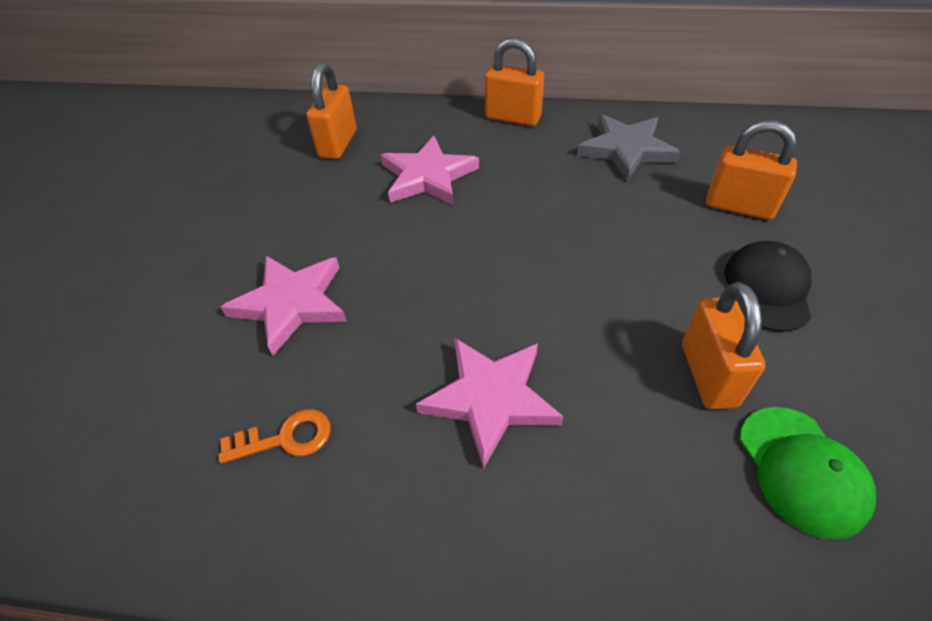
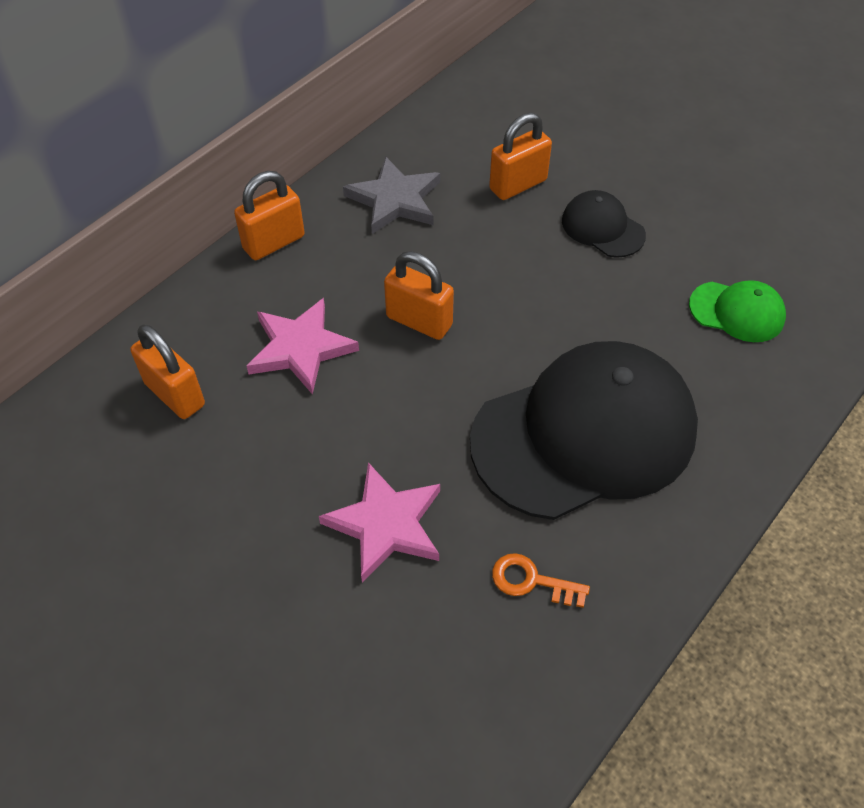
camera: 60 degrees left, 5 degrees up
(285, 438) = (532, 581): orange key -> orange key turned 90 degrees counterclockwise
(490, 399) = (584, 434): pink star -> black cap
(708, 375) = (647, 306): orange padlock -> orange padlock (419, 321)

